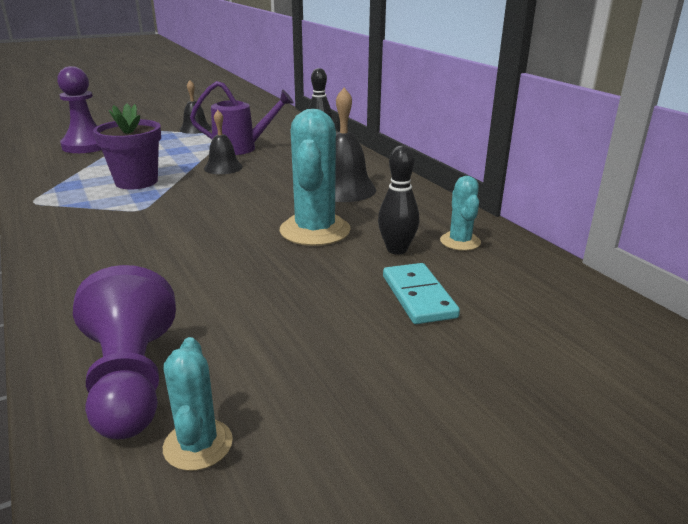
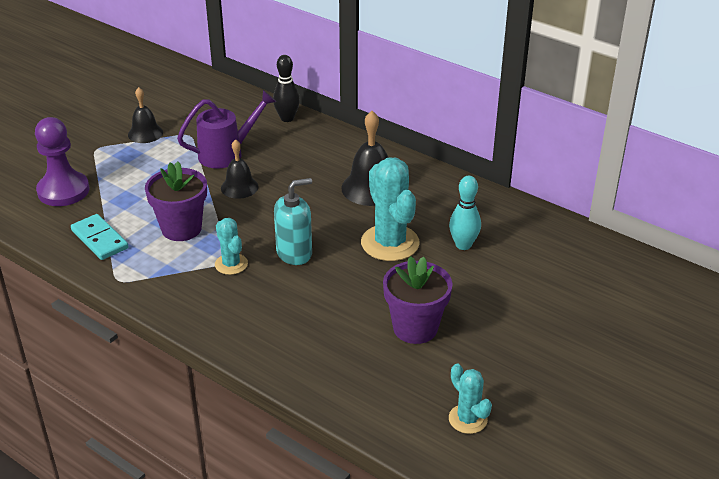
camera: 25 degrees left, 10 degrees up
(131, 380) = (393, 399): purple pawn -> none
(209, 217) = (294, 253): none -> turquoise soap dispenser
(254, 310) = (415, 328): none -> purple flower pot
(397, 249) = (463, 245): black bowling pin -> turquoise bowling pin
(418, 296) = (507, 283): turquoise domino -> turquoise domino (99, 239)
(460, 241) = (500, 223): turquoise cactus -> turquoise cactus (231, 264)

